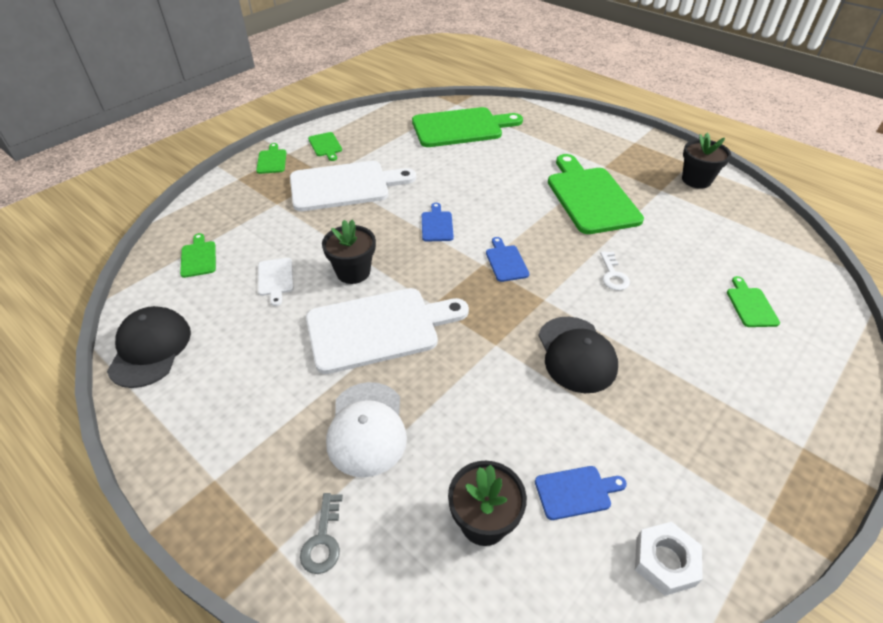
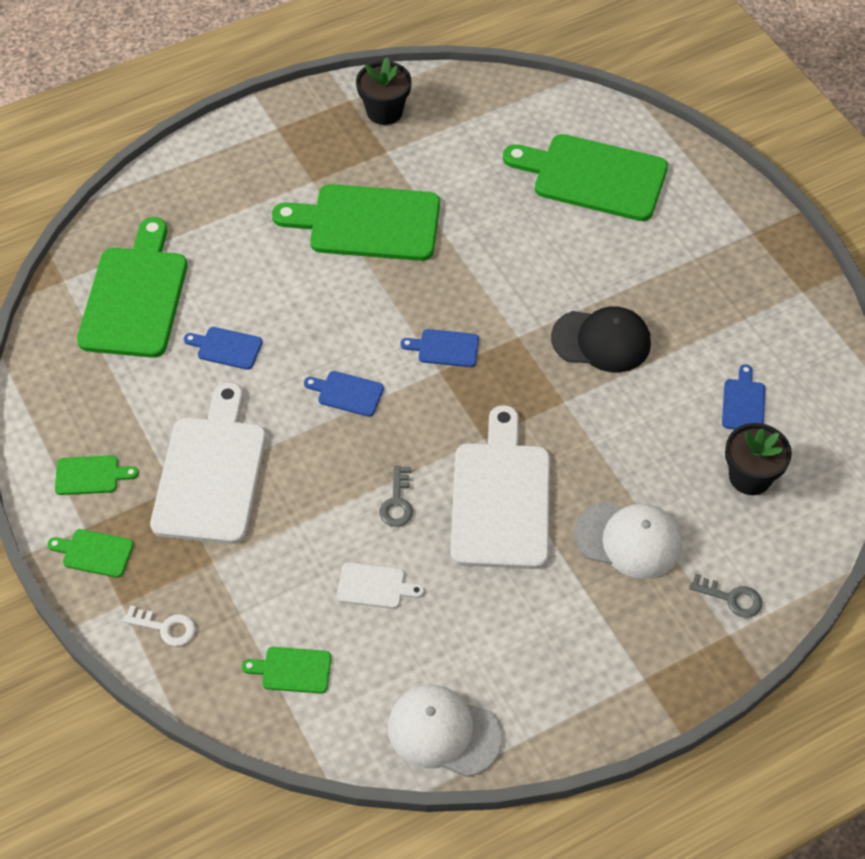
camera: 70 degrees left, 10 degrees up
(150, 349) = (444, 732): black cap -> white cap
(353, 272) = (397, 502): black flower pot -> grey key
(444, 167) = (226, 348): none -> blue cutting board
(613, 275) = (507, 263): white key -> white key (165, 627)
(665, 561) = (816, 371): white nut -> none
(750, 305) = (593, 177): green cutting board -> green cutting board, size x2.26

